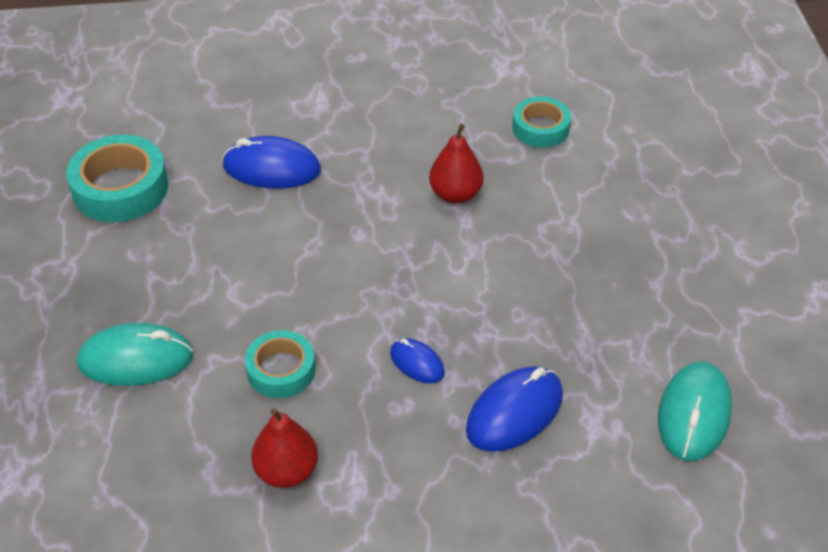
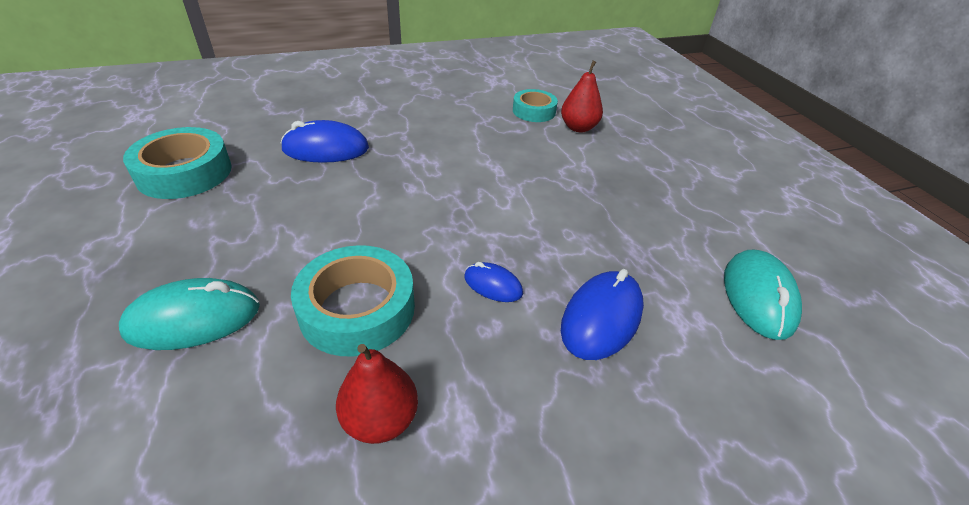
camera: 15 degrees left, 5 degrees down
(281, 370) = (357, 309): turquoise tape -> turquoise tape, size x1.58
(455, 194) = (484, 154): red pear -> red pear (578, 128)

